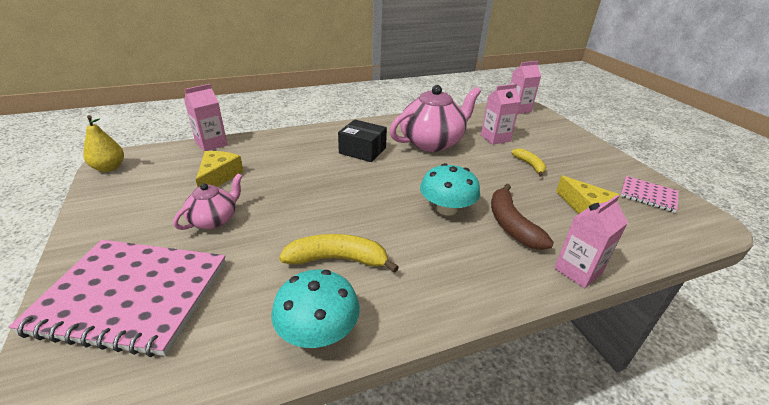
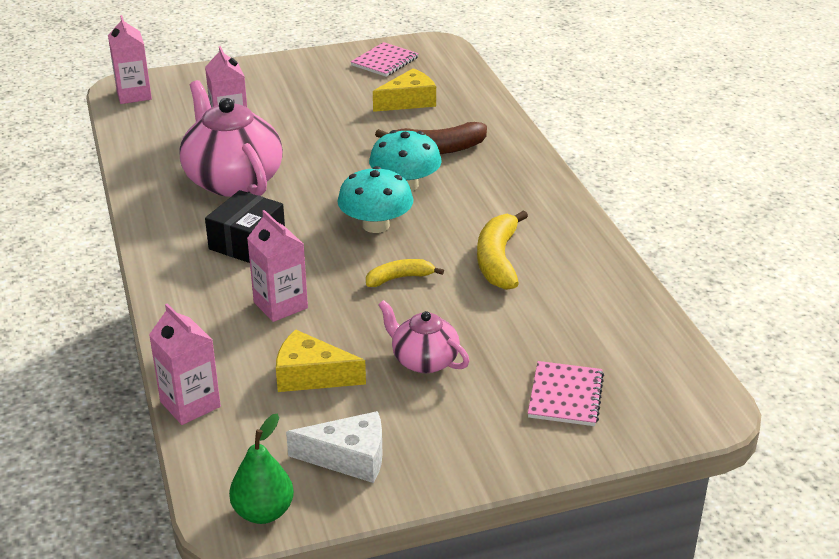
camera: 85 degrees left, 0 degrees up
(109, 168) = (263, 512): yellow pear -> green pear
(131, 296) = (565, 396): pink notebook -> pink notebook, size x0.48
(133, 192) = (349, 458): none -> white cheese
(318, 331) = (595, 269): turquoise mushroom -> turquoise mushroom (376, 225)
(530, 165) = (311, 116): yellow banana -> yellow banana (399, 278)
(578, 271) = (507, 127): pink carton -> pink carton (280, 305)

